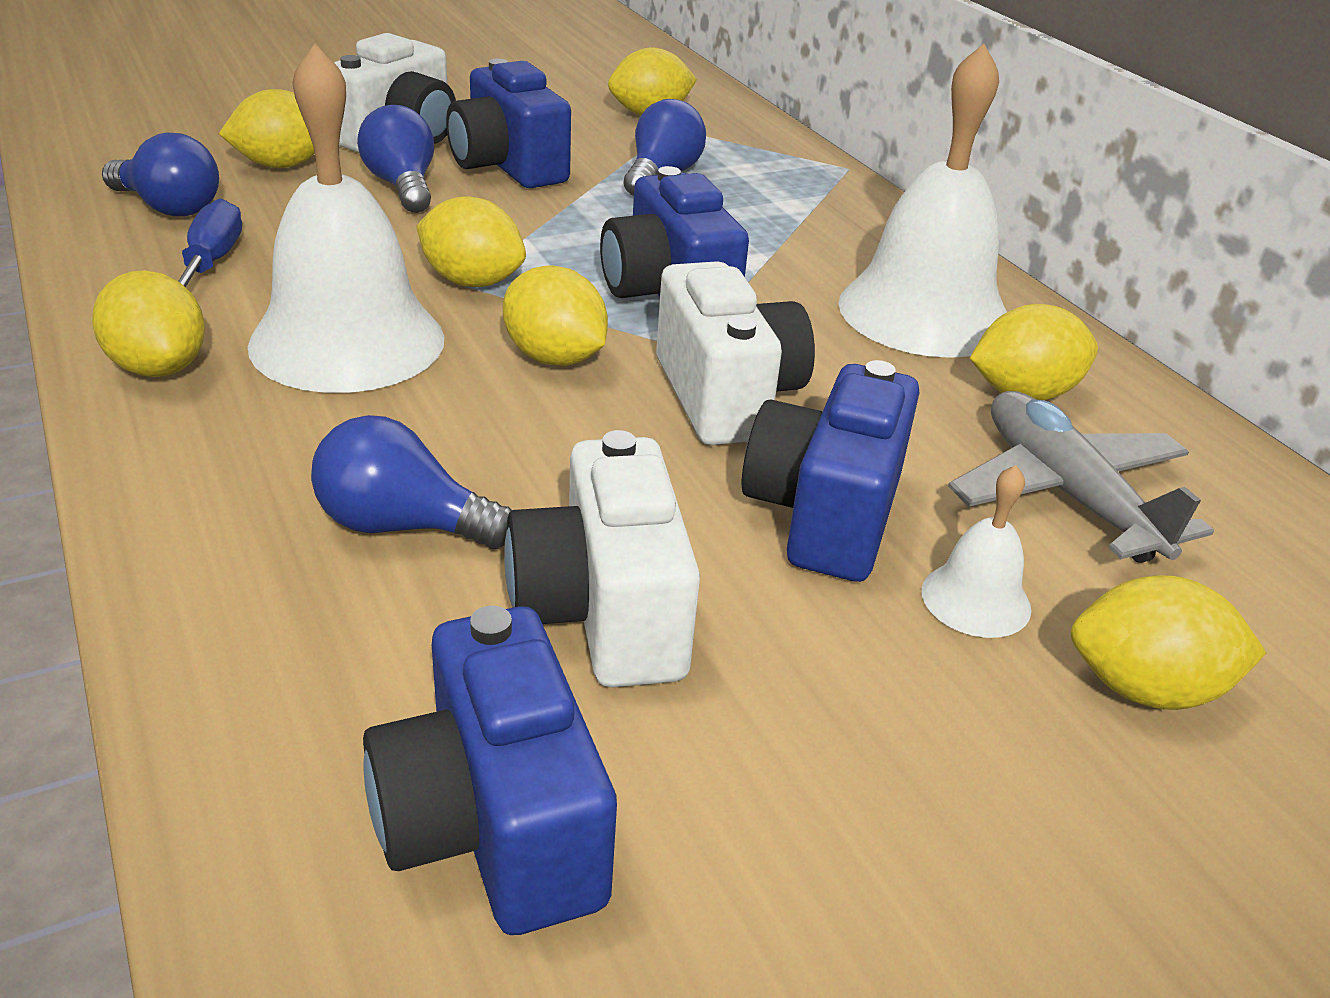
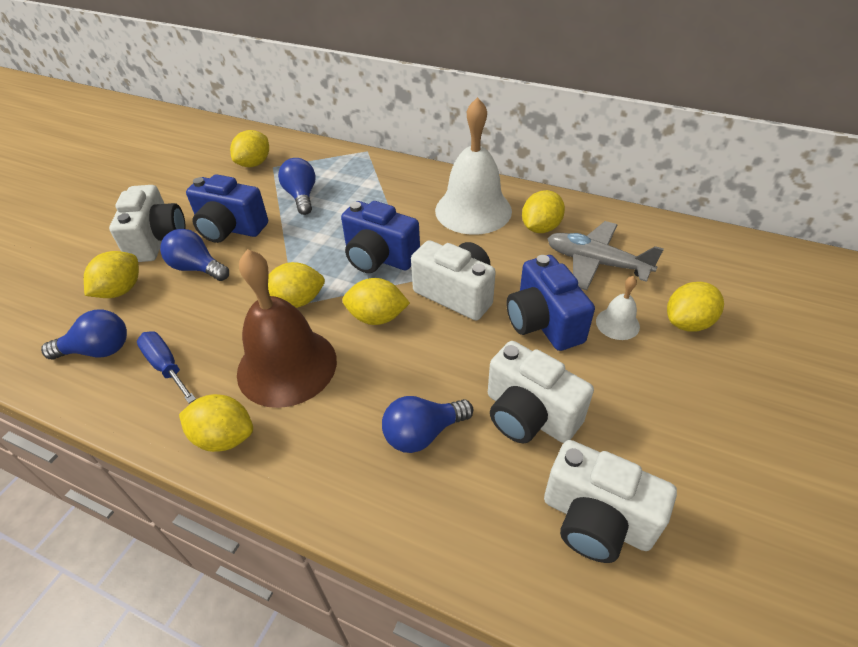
camera: 35 degrees left, 10 degrees up
(347, 341) = (287, 366): white bell -> brown bell
(493, 825) = (596, 519): blue camera -> white camera

